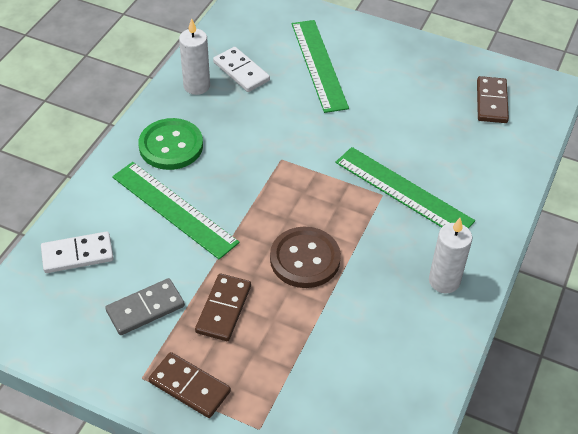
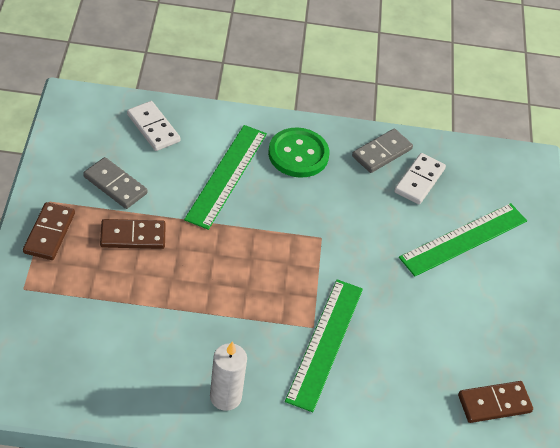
camera: 65 degrees right, 0 degrees up
(196, 86) = (382, 153): white candle -> grey domino
(305, 259) = (209, 281): brown button -> none

